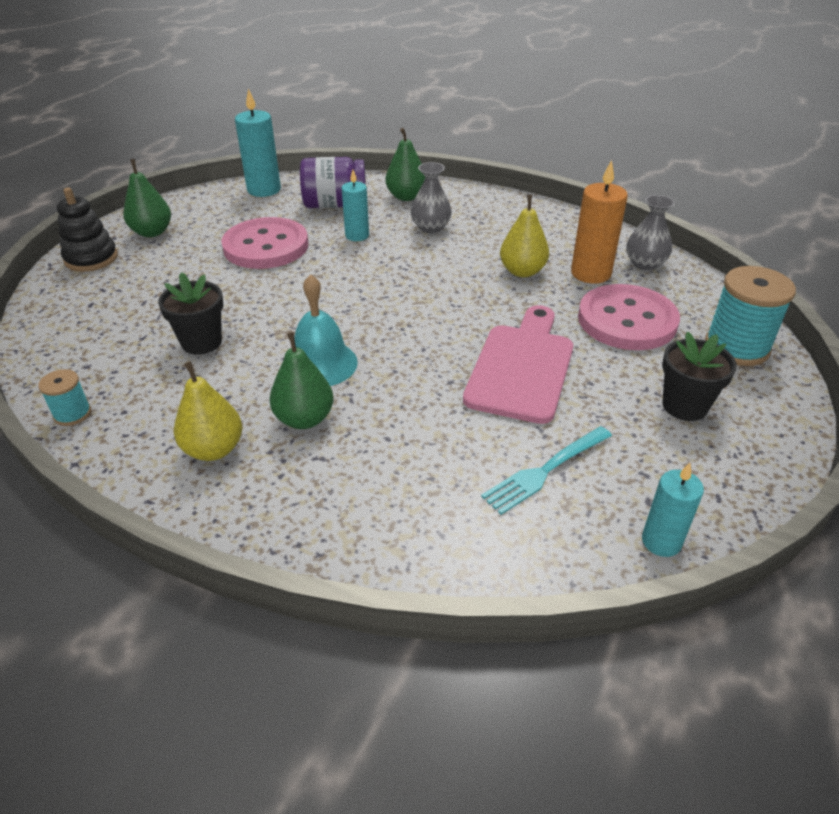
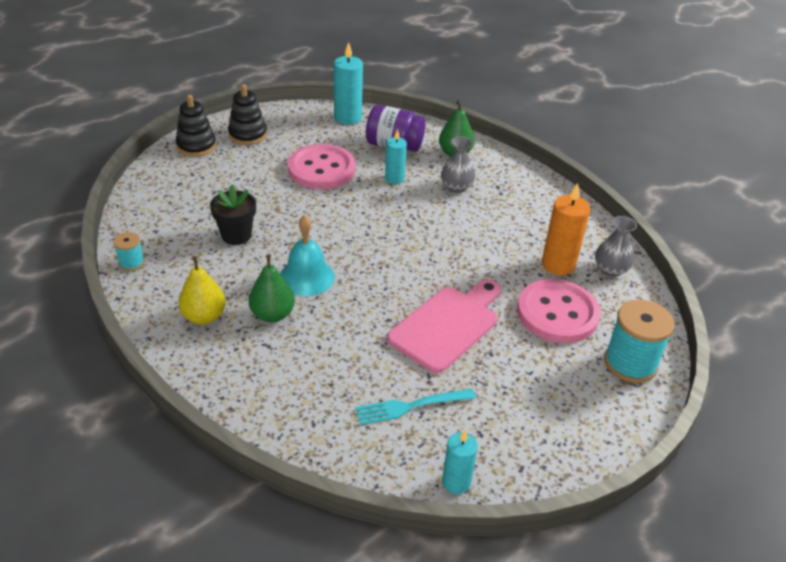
camera: 20 degrees right, 0 degrees up
(152, 232) = (247, 135): green pear -> black stacking toy
(522, 271) = (503, 247): yellow pear -> none
(684, 406) = (549, 395): black flower pot -> none

